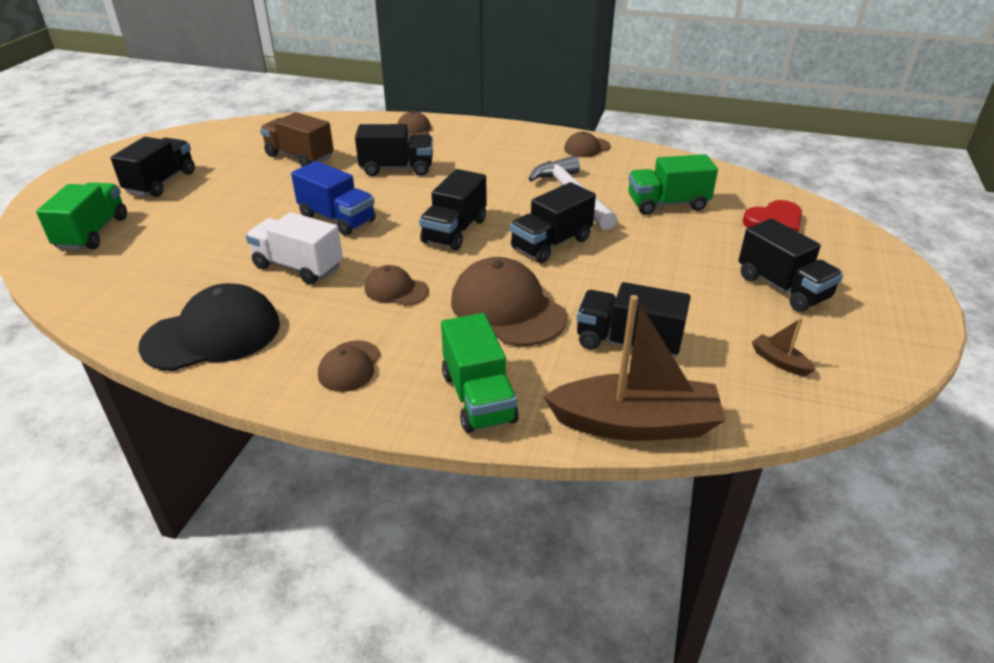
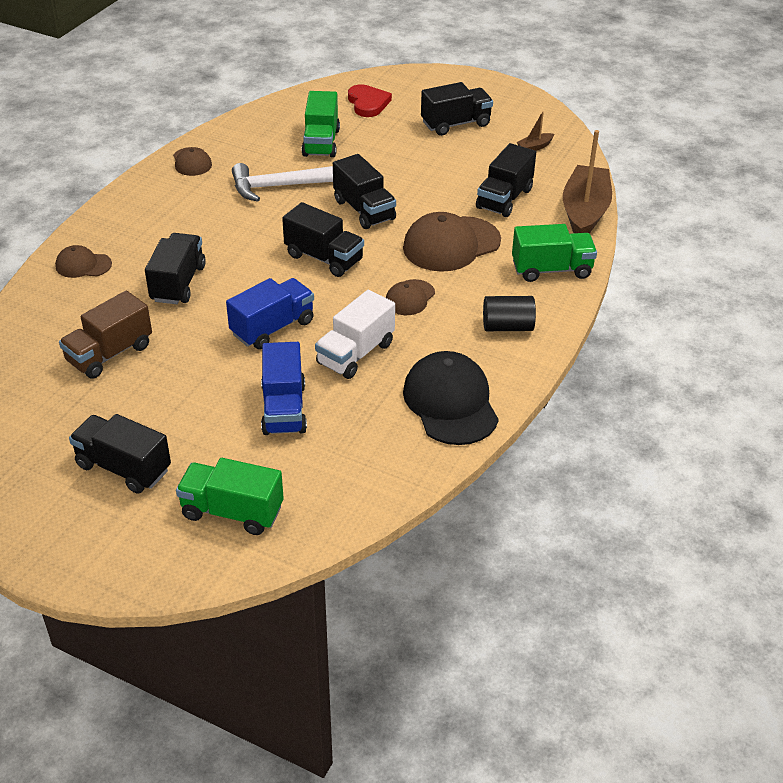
camera: 80 degrees left, 5 degrees up
(219, 239) = (284, 409): none -> blue truck
(349, 366) = (507, 326): brown cap -> black cylinder

